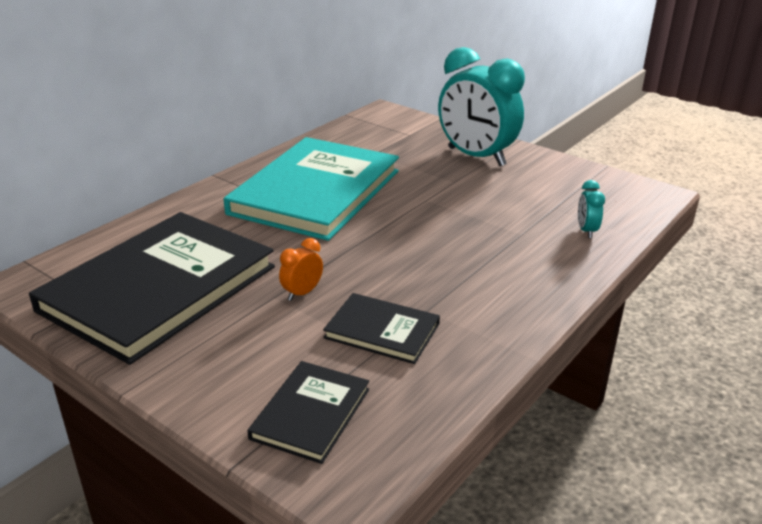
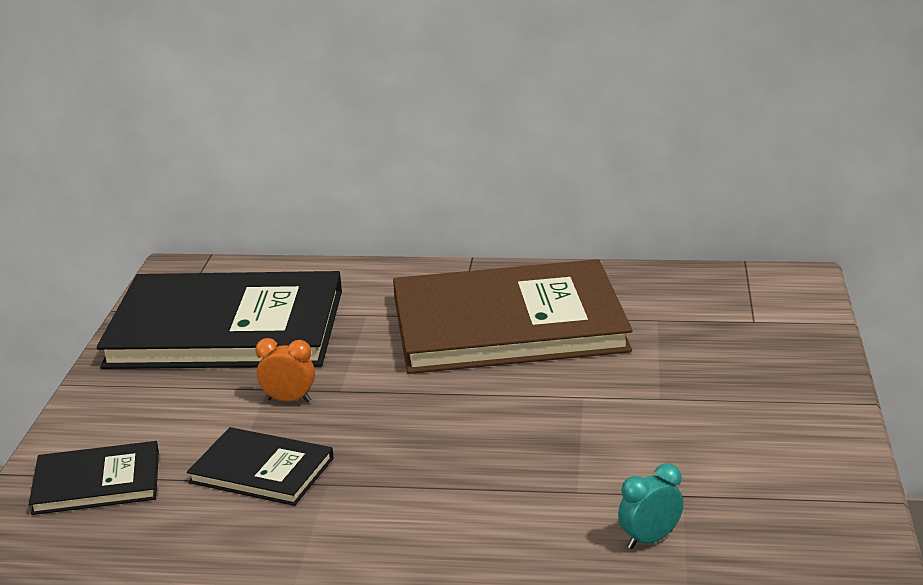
camera: 60 degrees right, 5 degrees down
(316, 192) = (508, 324): turquoise book -> brown book
(382, 331) = (261, 470): black book -> black book turned 60 degrees counterclockwise
(476, 157) = (758, 388): turquoise clock -> none

